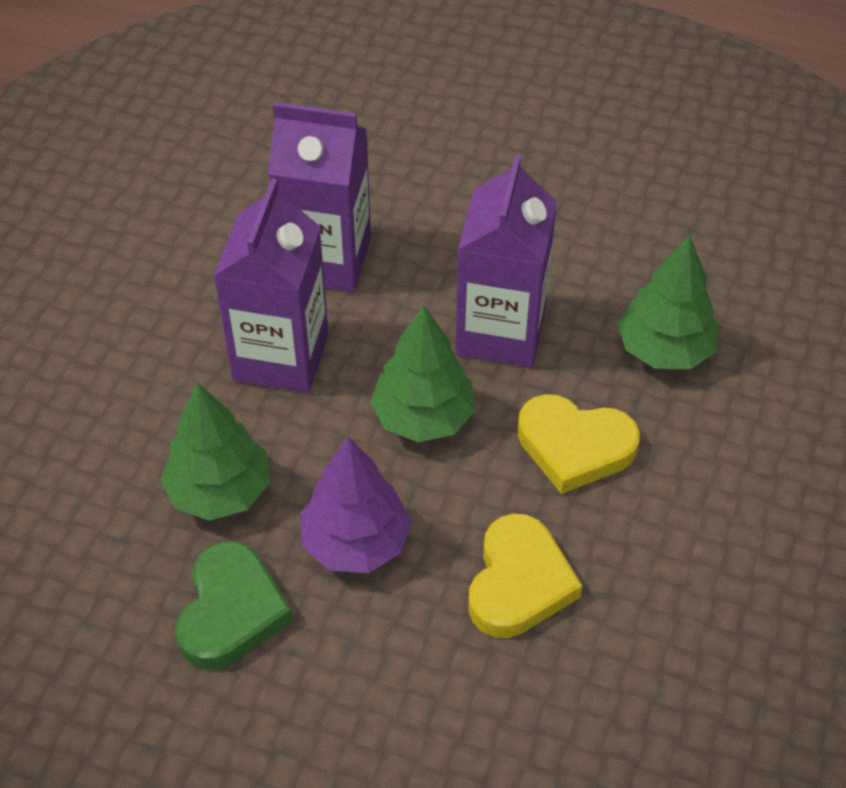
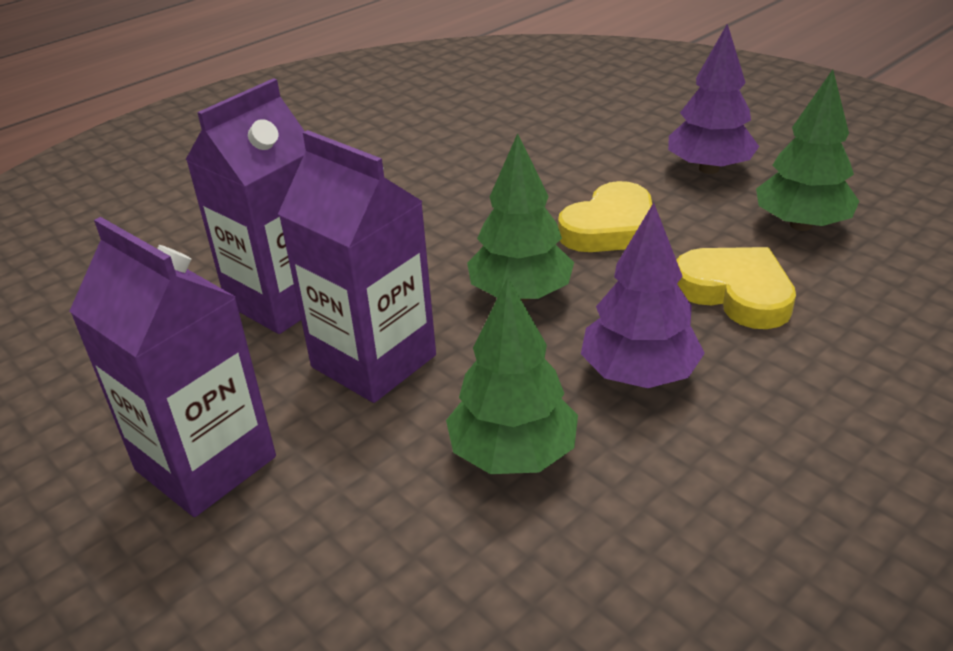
camera: 60 degrees left, 15 degrees down
(231, 611) = (679, 489): green heart -> none
(500, 332) = (462, 229): purple carton -> purple carton (206, 463)
(664, 350) = (546, 165): green tree -> green tree (801, 225)
(752, 496) = (709, 169): none -> purple tree

